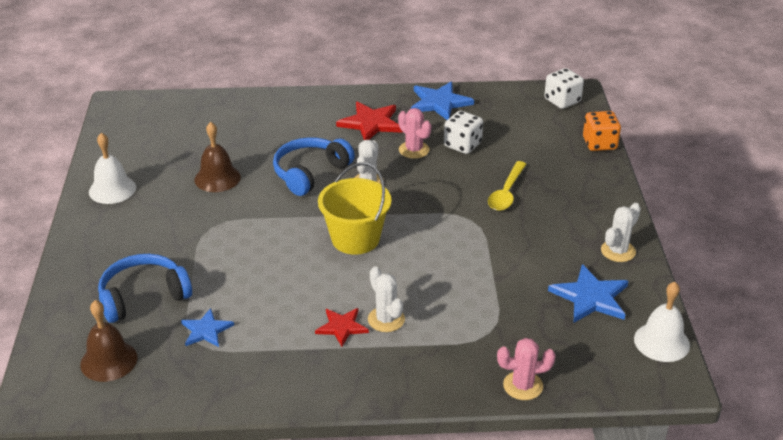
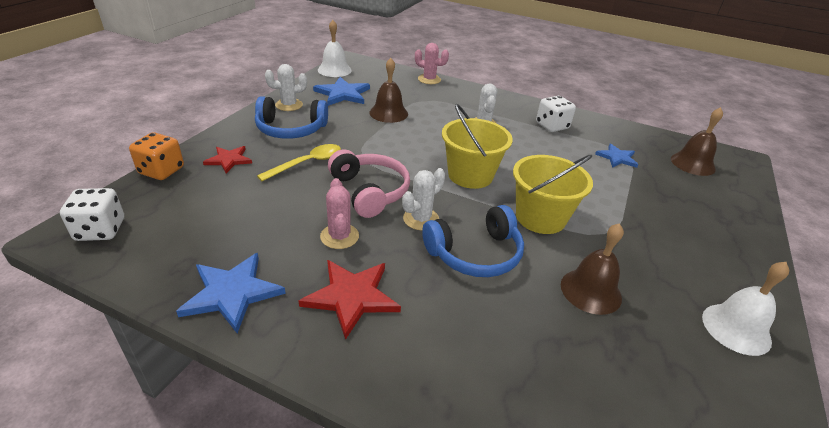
camera: 155 degrees left, 0 degrees up
(143, 296) = (672, 195): blue headphones -> blue headphones (291, 129)
(271, 220) = (540, 217): none -> yellow bucket
(341, 327) = (516, 130): red star -> red star (229, 160)
(427, 189) = (370, 191): none -> pink headphones
(462, 145) = (283, 221): white dice -> white dice (552, 126)
(505, 288) = (388, 113): none -> brown bell

